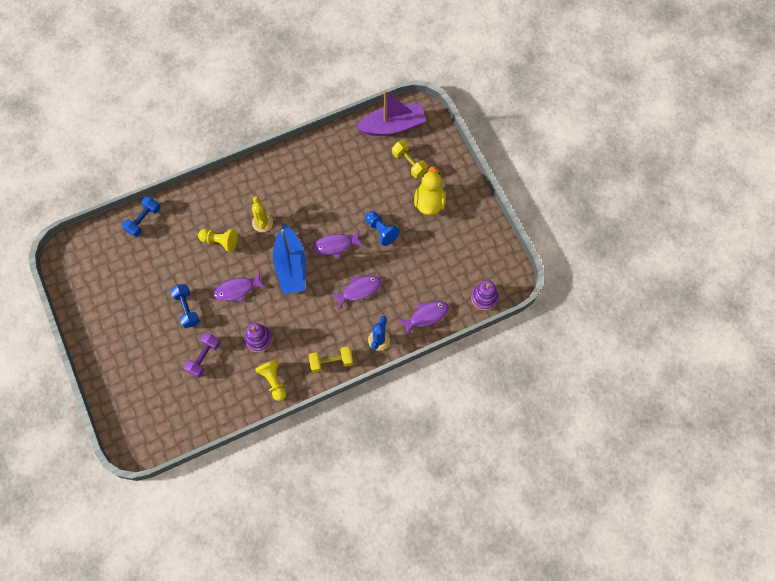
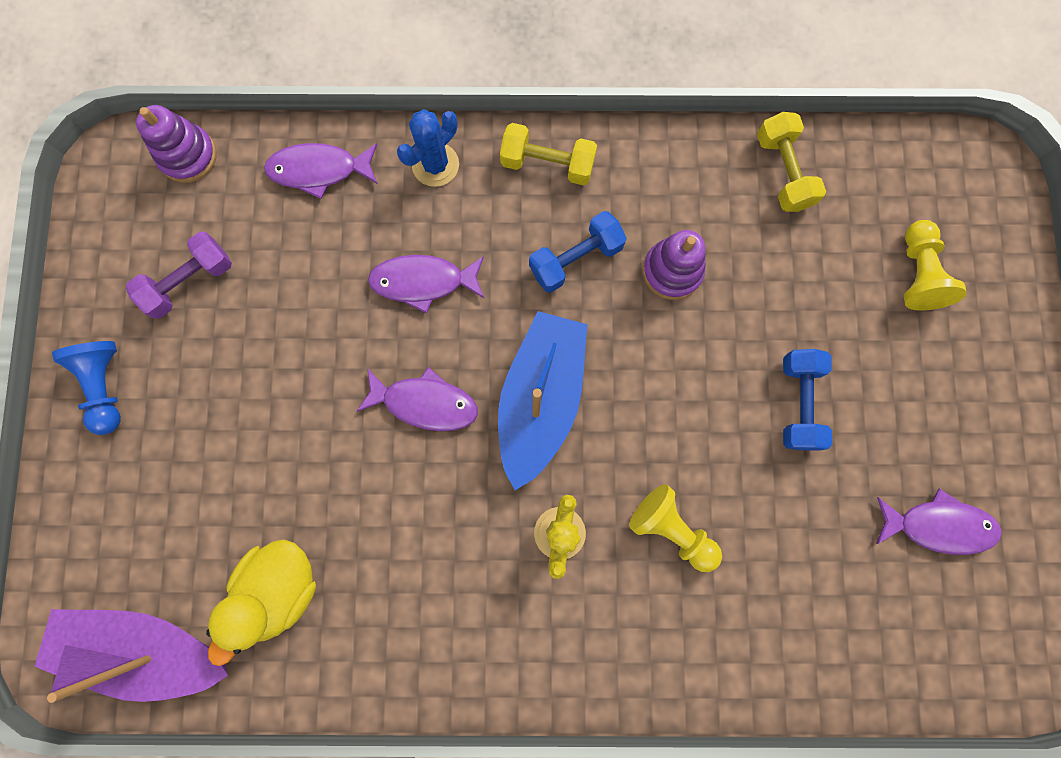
camera: 155 degrees left, 10 degrees up
(143, 220) = (831, 669): blue dumbbell -> blue dumbbell (576, 259)
(204, 357) = (796, 282): purple dumbbell -> purple dumbbell (190, 282)
(237, 290) = (676, 397): purple fish -> purple fish (938, 525)
(273, 381) = (675, 176): yellow pawn -> yellow pawn (917, 274)
(381, 231) = (312, 391): blue pawn -> blue pawn (105, 386)
(409, 163) = (163, 528): yellow dumbbell -> yellow dumbbell (783, 172)
(429, 202) = (174, 410): yellow duck -> yellow duck (279, 589)

